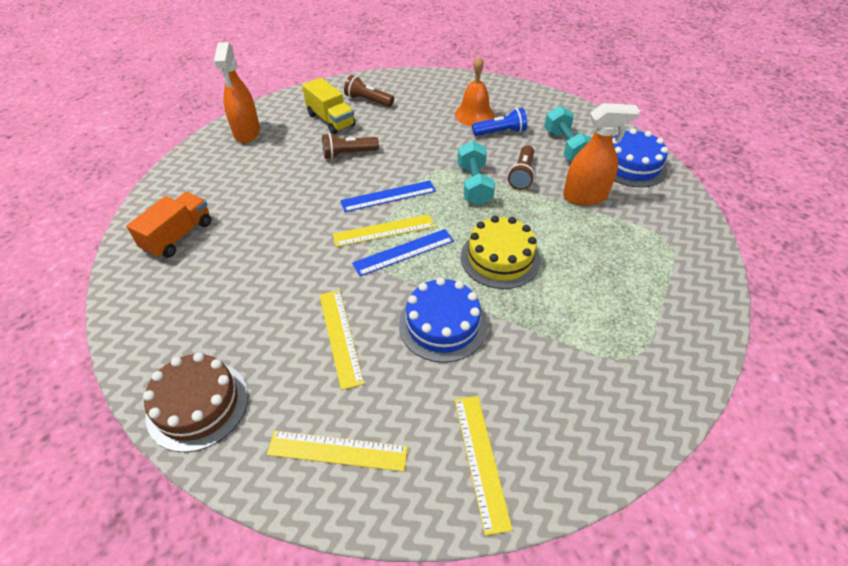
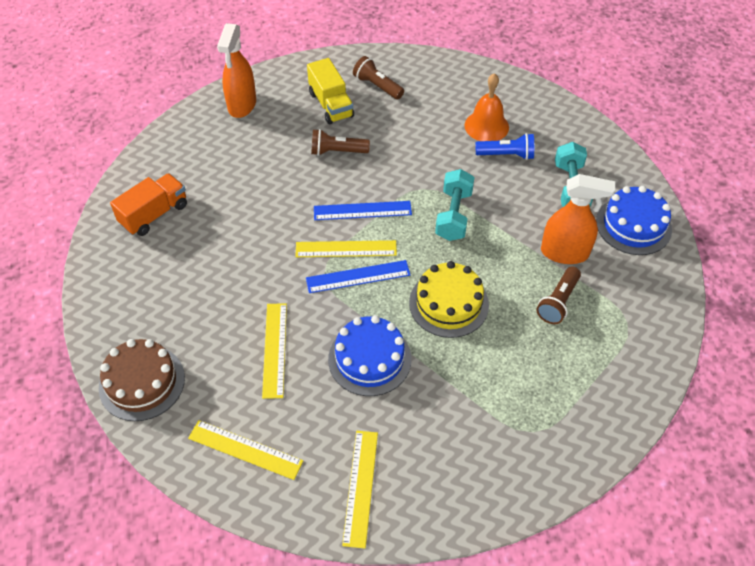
camera: 15 degrees right, 5 degrees up
(522, 175) = (508, 213): brown flashlight -> brown flashlight (558, 302)

